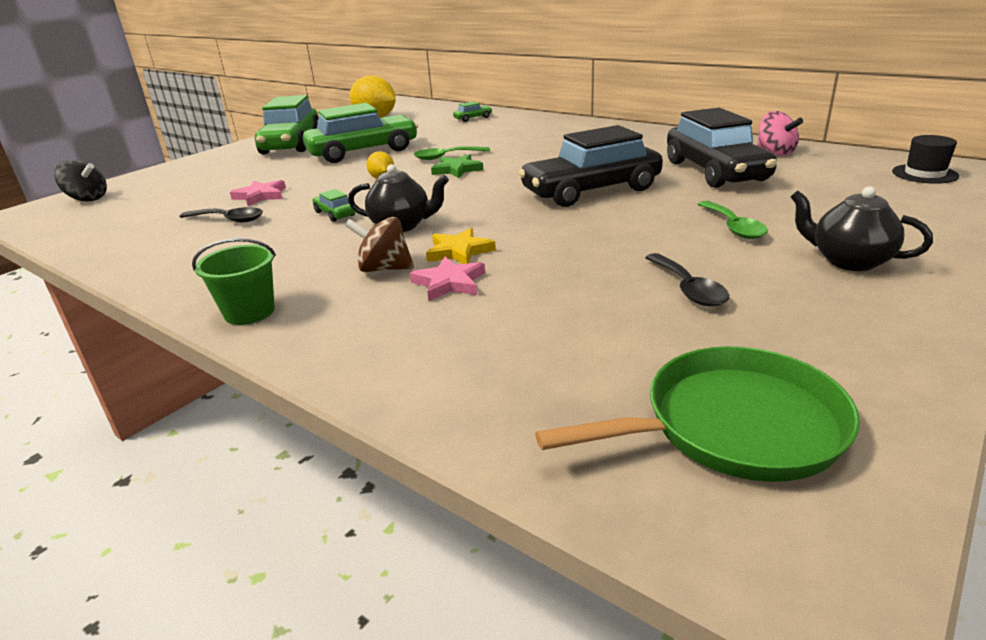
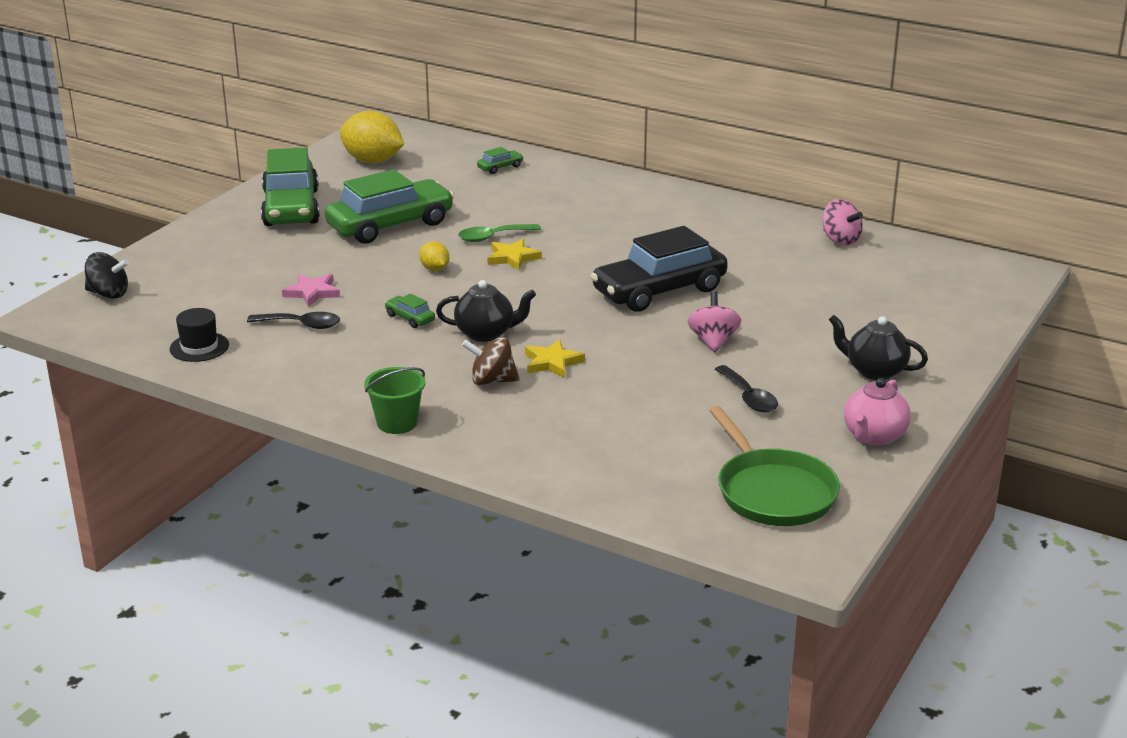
camera: 10 degrees left, 0 degrees up
(449, 283) = (555, 394): pink star -> none
(457, 170) = (512, 257): green star -> yellow star
(645, 231) = (713, 341): none -> pink spinning top
(715, 171) = (779, 266): black car -> none
(733, 227) = (789, 336): green spoon -> none
(734, 425) = (773, 492): green pan -> green pan turned 90 degrees clockwise
(876, 341) = (874, 437): none -> pink teapot
(924, 174) = (968, 274): black hat -> black hat (199, 347)

